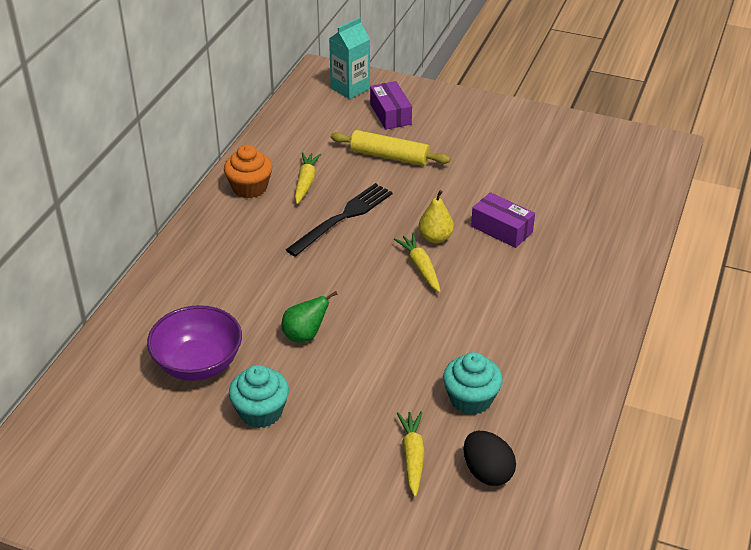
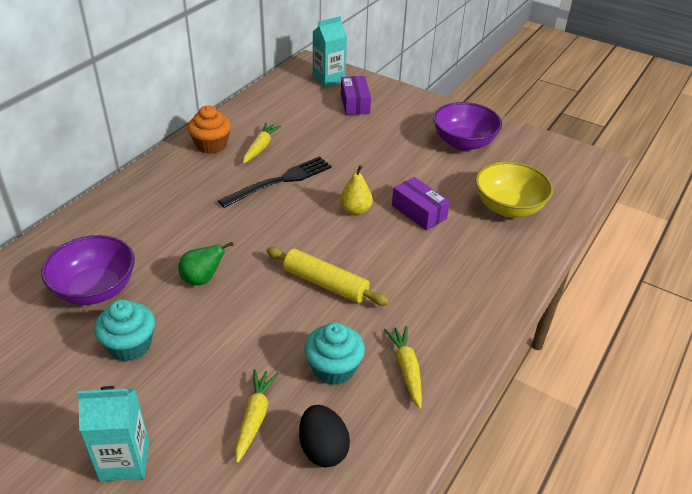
camera: 10 degrees right, 0 degrees up
(306, 515) = (124, 460): none -> turquoise carton
(389, 156) = (341, 136): yellow rolling pin -> yellow rolling pin (325, 284)
(420, 267) = (332, 234): yellow carrot -> yellow carrot (406, 369)
(524, 144) = (463, 143): none -> purple bowl
(592, 210) = (508, 207): none -> yellow bowl

